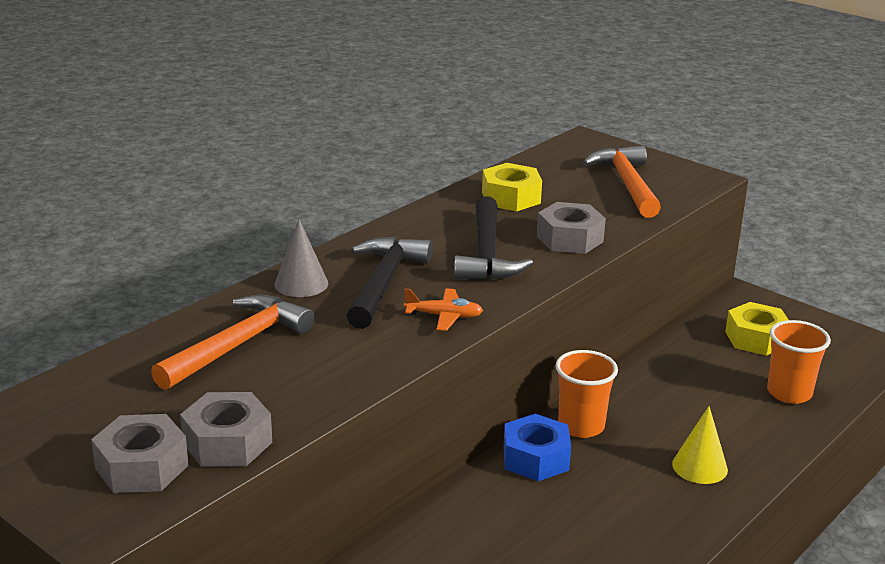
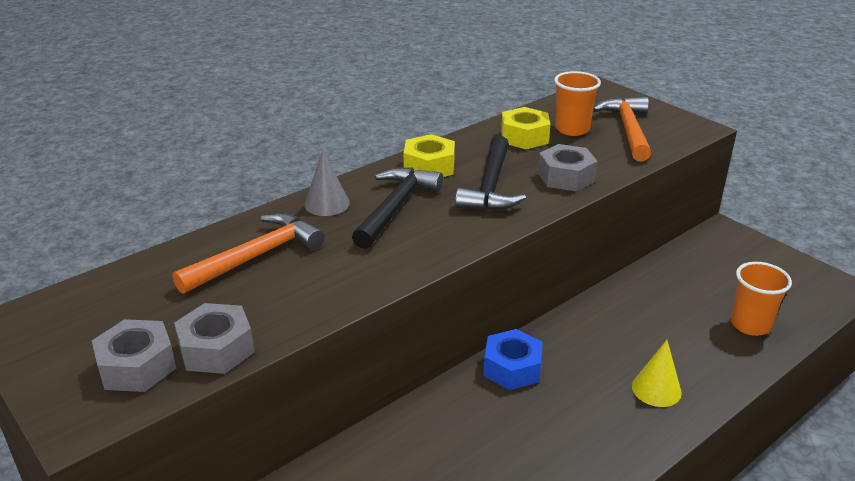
camera: 10 degrees right, 5 degrees up
(444, 316) = (438, 242): orange plane -> none
(581, 426) = (558, 341): orange cup -> orange cup (572, 129)
(756, 338) = (728, 271): yellow nut -> yellow nut (429, 166)

